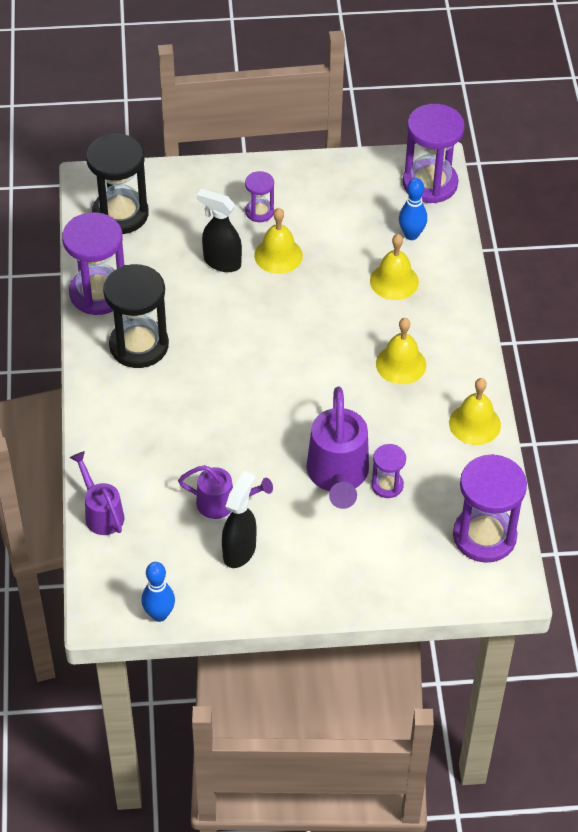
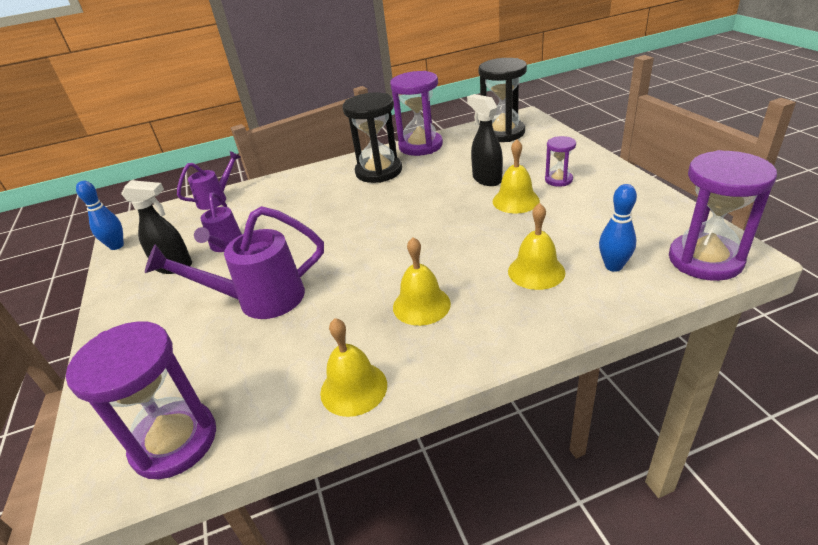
camera: 80 degrees right, 15 degrees down
(221, 262) = (486, 179): black spray bottle -> black spray bottle turned 45 degrees counterclockwise
(387, 485) = (251, 336): purple hourglass -> none

